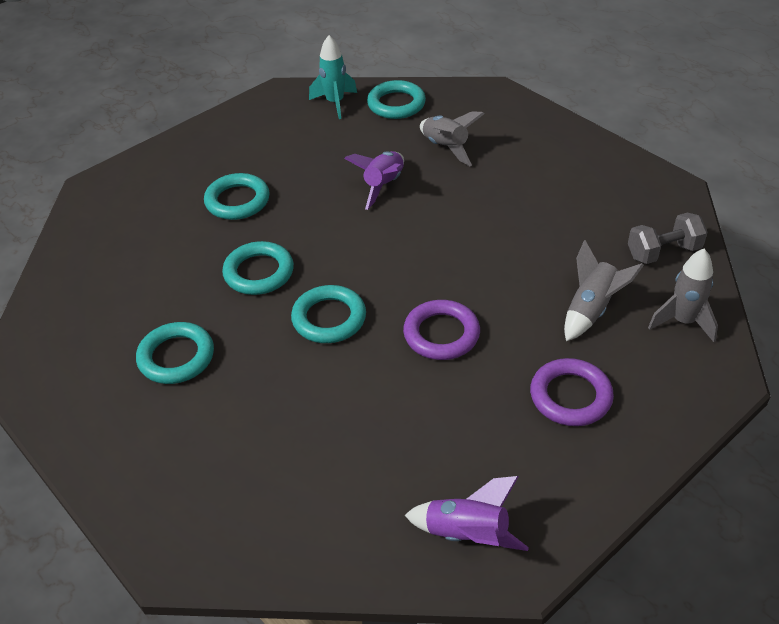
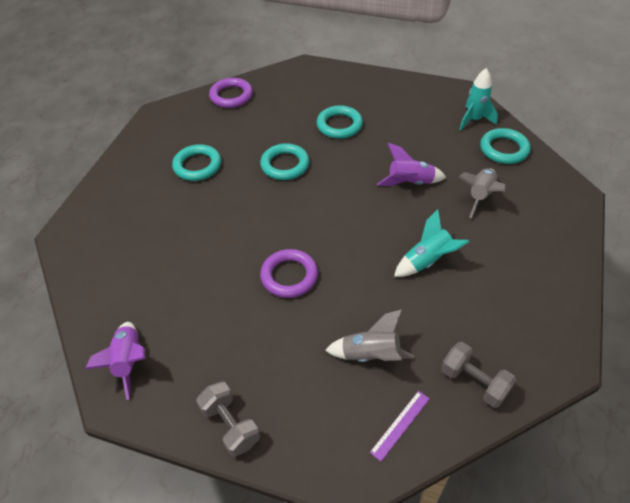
camera: 60 degrees right, 5 degrees up
(329, 318) = (267, 214): turquoise ring -> none
(501, 220) = (427, 261): none -> turquoise rocket
(570, 396) = (275, 374): purple ring -> purple ring (231, 96)
(615, 459) = (230, 425): none -> grey dumbbell
(683, 322) = (400, 425): grey rocket -> purple ruler

